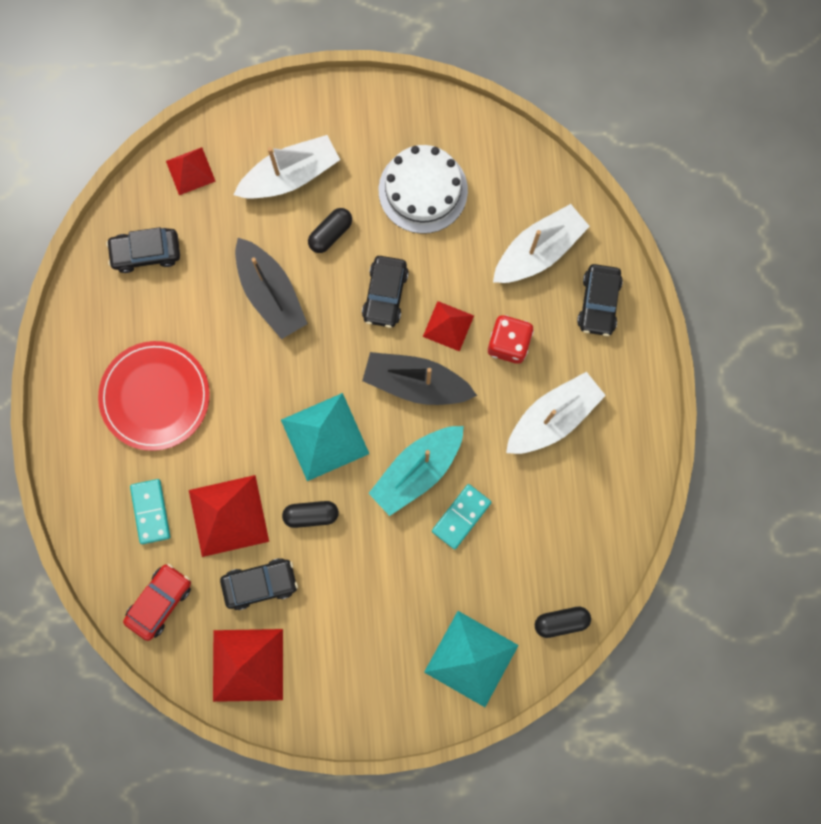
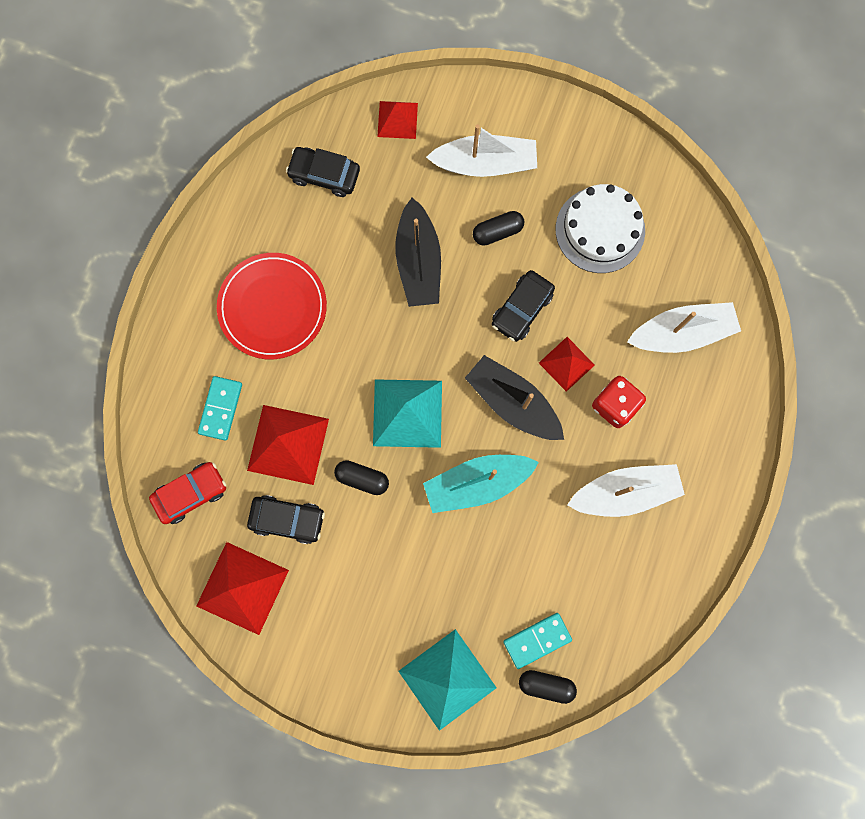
camera: 25 degrees right, 0 degrees up
(461, 517) = (498, 544): turquoise domino -> turquoise domino (537, 640)
(598, 303) = (716, 406): black car -> none

